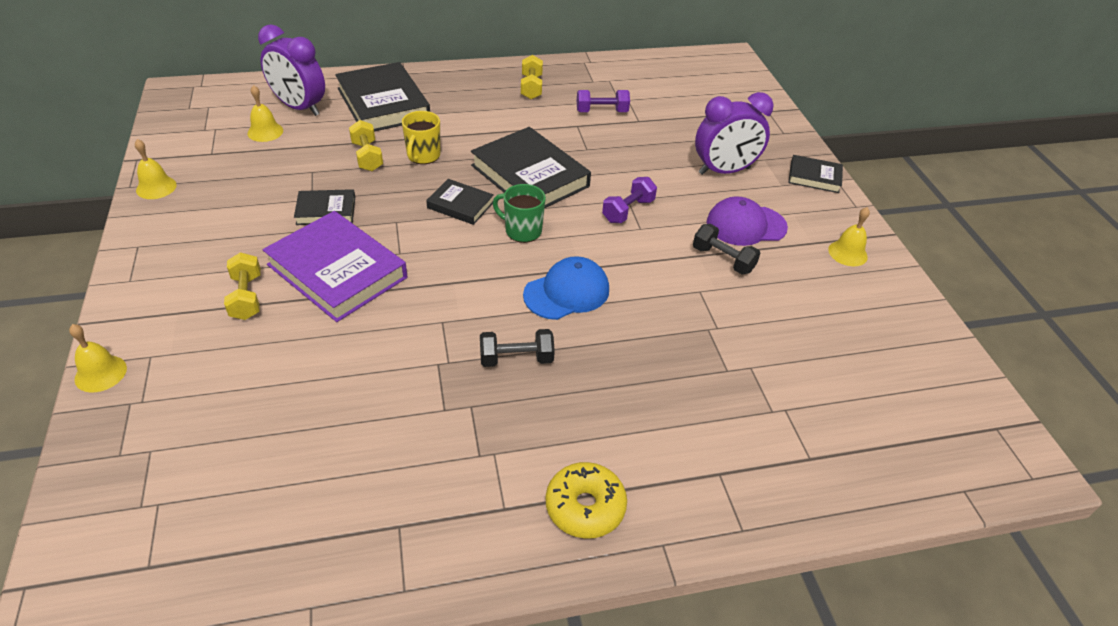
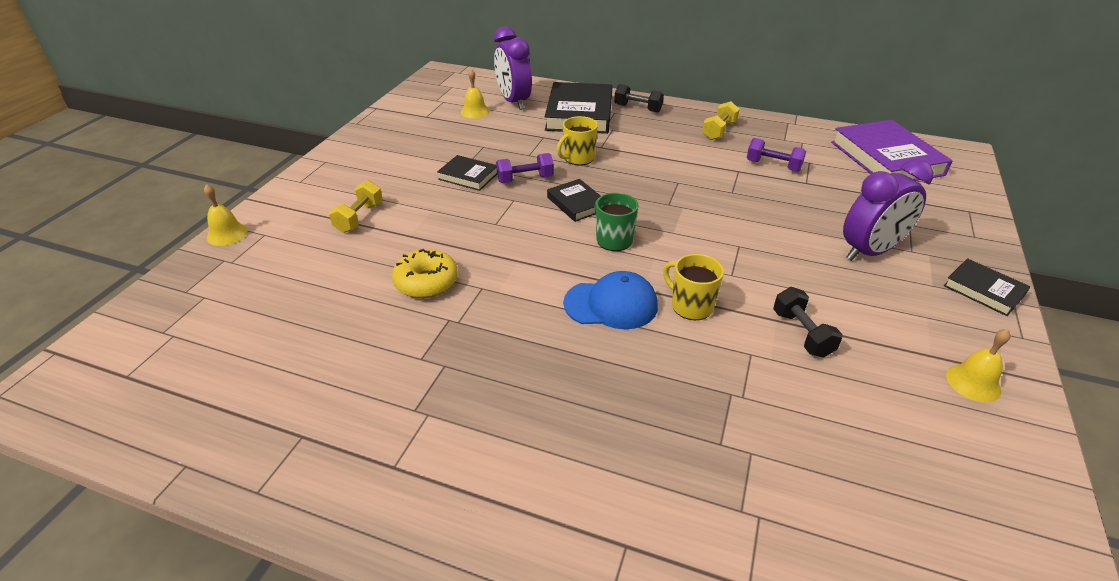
camera: 35 degrees right, 5 degrees down
(156, 187) = (371, 128): yellow bell -> none
(337, 271) = (437, 221): purple book -> purple book (886, 158)
(367, 156) = (533, 147): yellow dumbbell -> none
(516, 359) = (517, 343): black dumbbell -> black dumbbell (637, 108)
(530, 176) = (658, 199): black book -> none
(585, 507) = (463, 504): yellow donut -> yellow donut (426, 282)
(628, 211) = (731, 255): purple dumbbell -> purple dumbbell (525, 179)
(629, 268) = (691, 306): none -> yellow mug
(724, 171) = (869, 252): purple clock -> purple clock turned 45 degrees counterclockwise
(746, 225) = (856, 310): purple cap -> none

